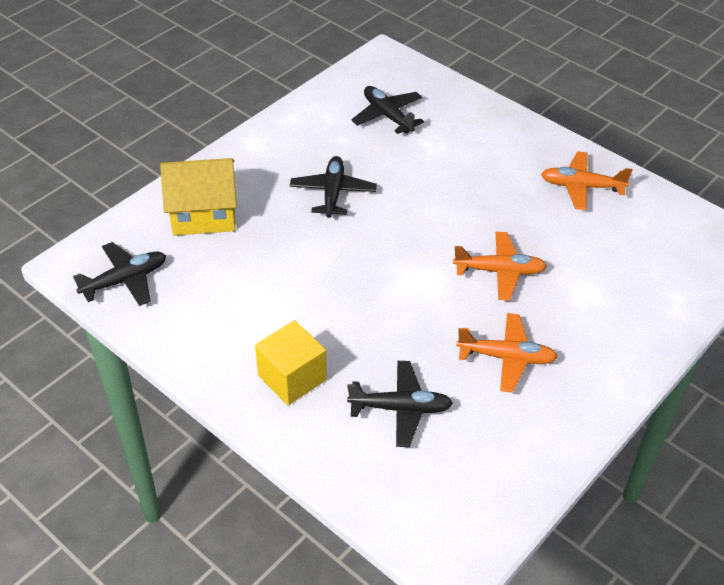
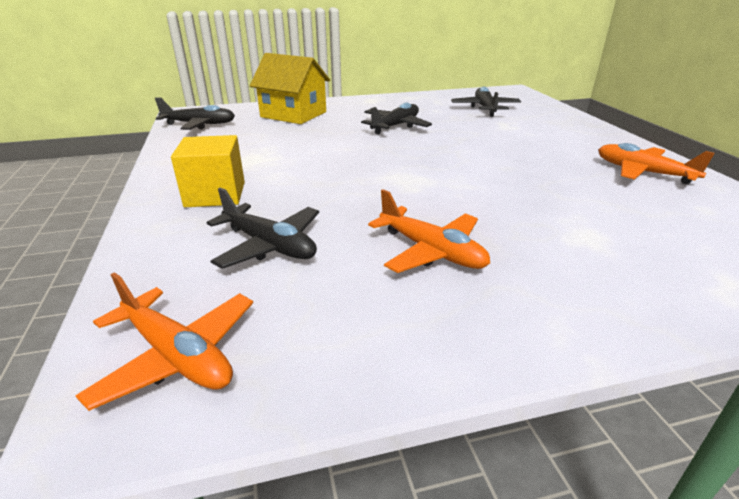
camera: 35 degrees right, 15 degrees down
(499, 271) = (493, 195): orange plane -> orange plane (177, 355)

